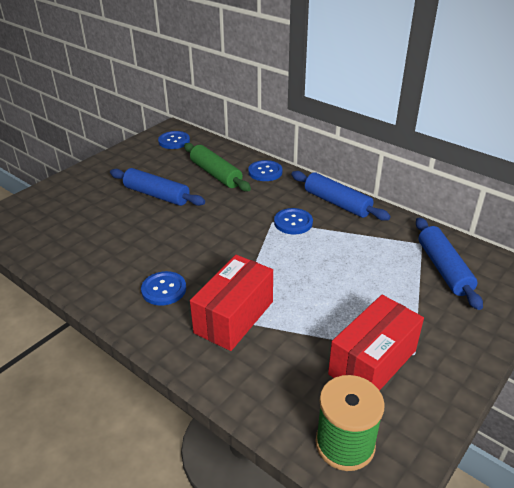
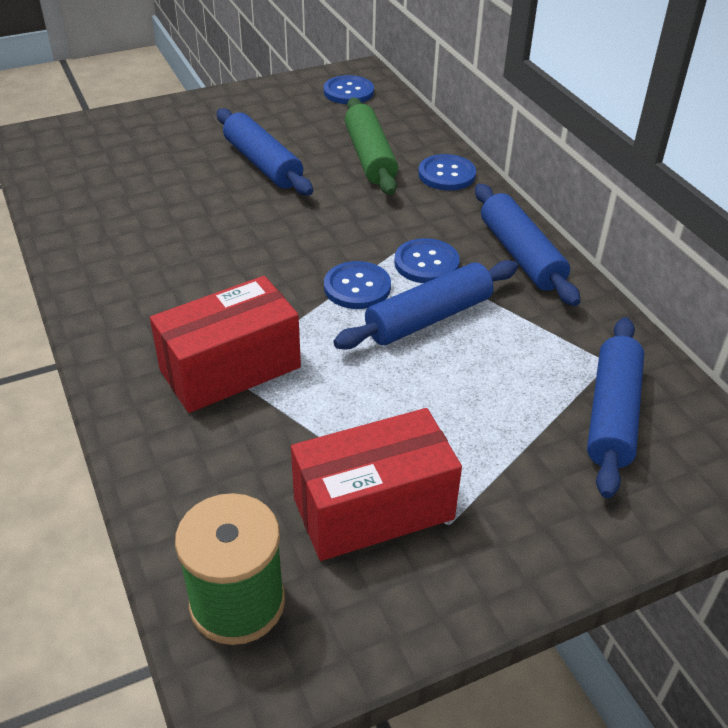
camera: 25 degrees right, 5 degrees up
(164, 289) = (169, 298): blue button -> blue button (357, 287)
(318, 251) = (428, 318): none -> blue rolling pin

